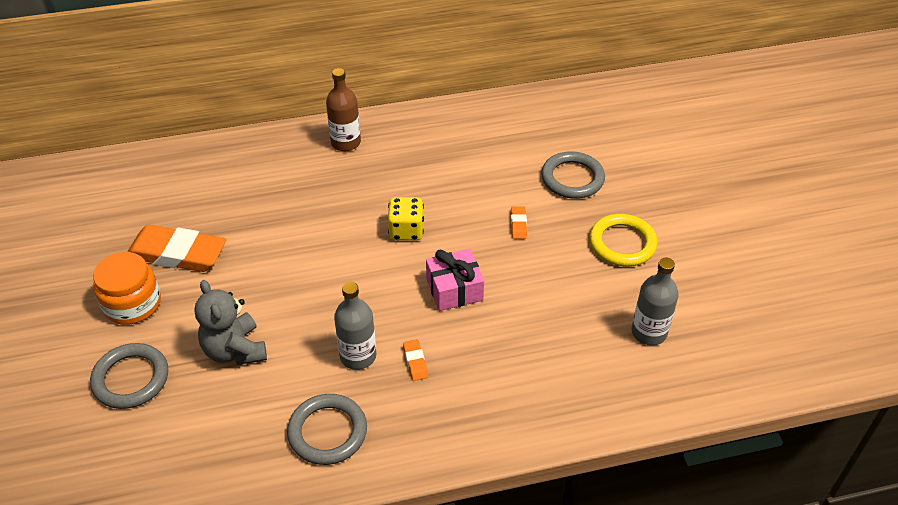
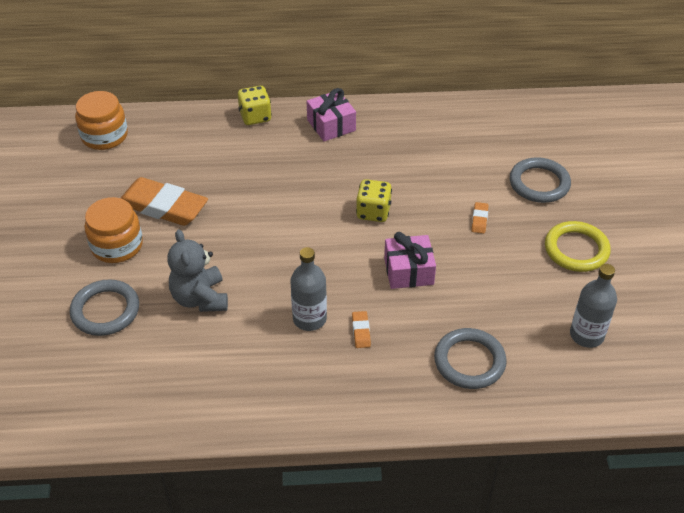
camera: 10 degrees right, 0 degrees up
(99, 183) = (104, 136): none -> orange jar
(262, 143) = (255, 117): none -> yellow dice
(327, 432) = (271, 382): grey ring -> grey ring (469, 361)
(346, 142) = (331, 125): brown bottle -> pink gift

